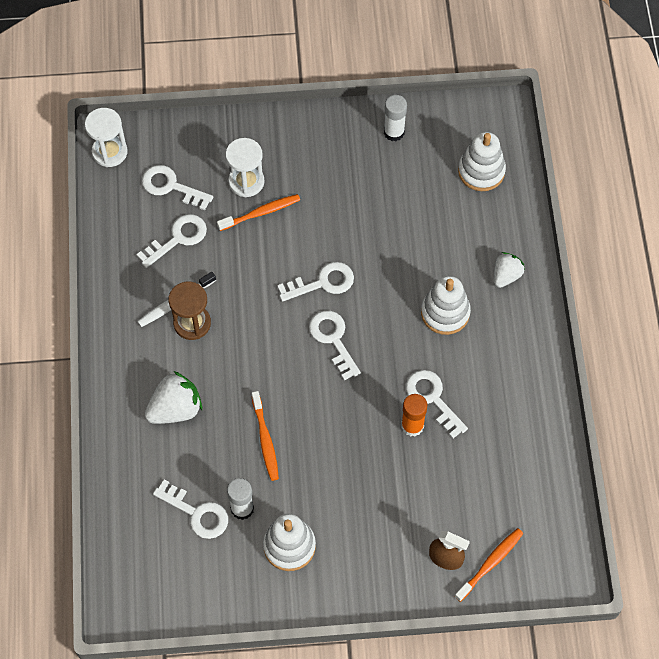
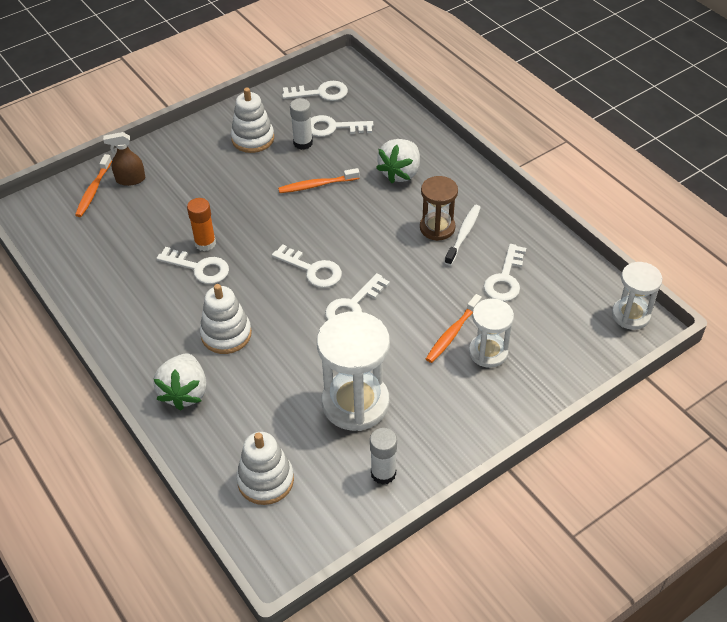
camera: 150 degrees right, 15 degrees down
(171, 186) = (550, 315): white key -> white key (321, 93)
(265, 440) = (317, 185): orange toothbrush -> orange toothbrush turned 60 degrees counterclockwise
(378, 195) = (355, 403): none -> white hourglass
(506, 276) = (185, 392): white strawberry -> white strawberry, size x1.56

